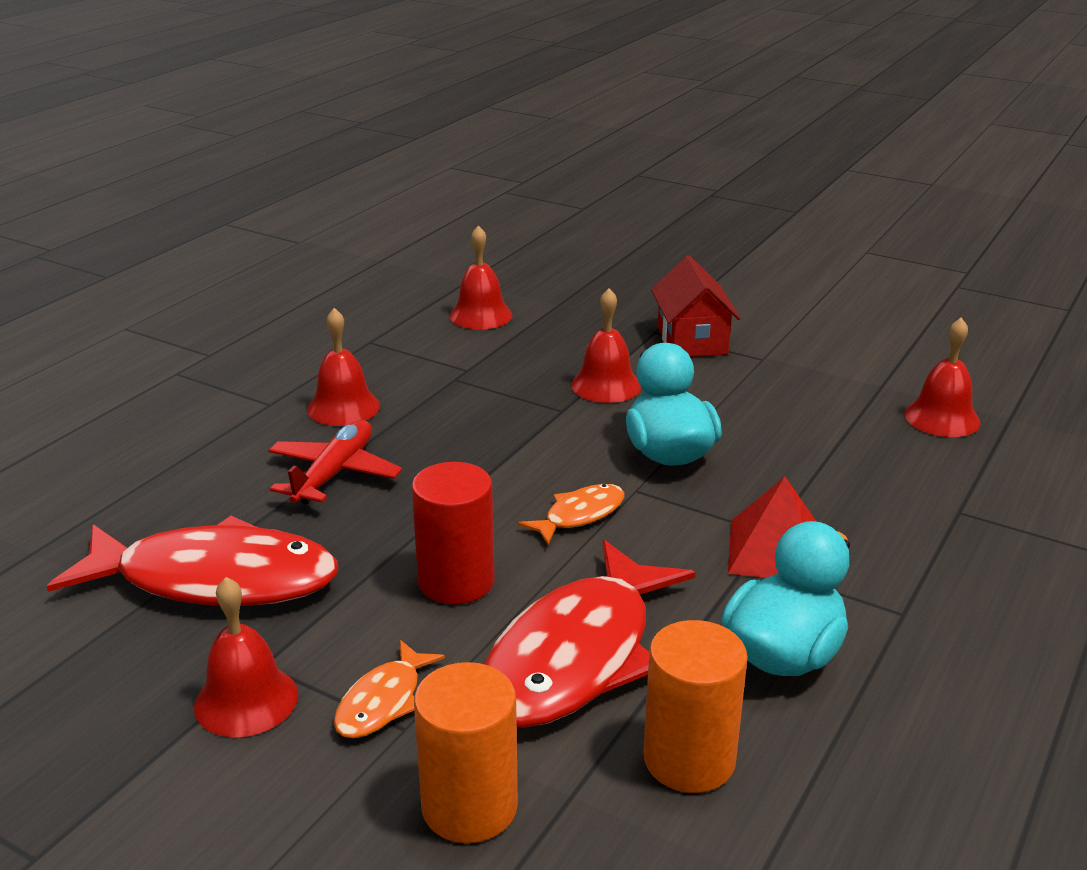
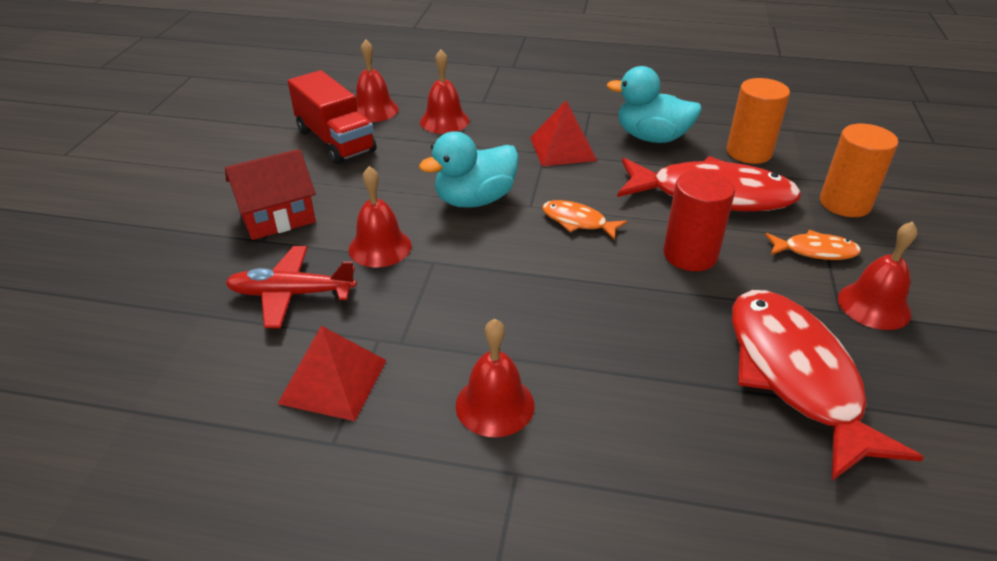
camera: 110 degrees left, 10 degrees up
(334, 473) = (611, 364): red plane -> red plane (291, 294)
(433, 347) = (333, 381): none -> red pyramid
(480, 315) = (241, 366): red bell -> red bell (444, 121)
(855, 384) = (335, 141): none -> red truck

